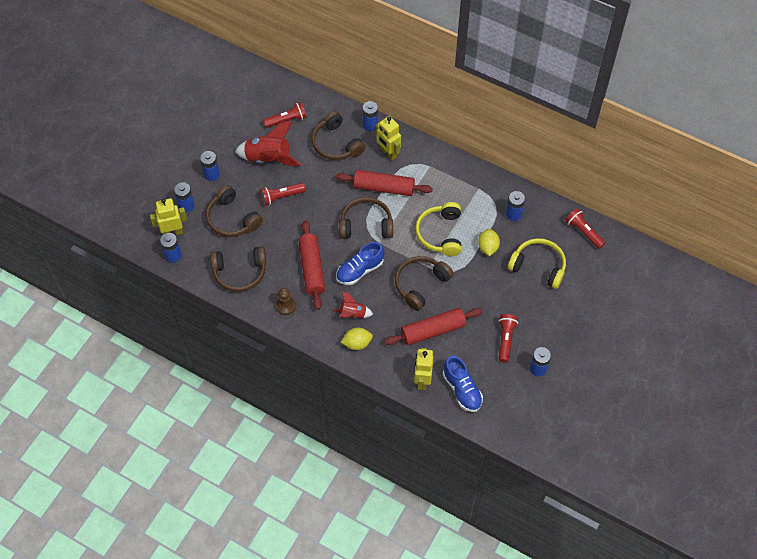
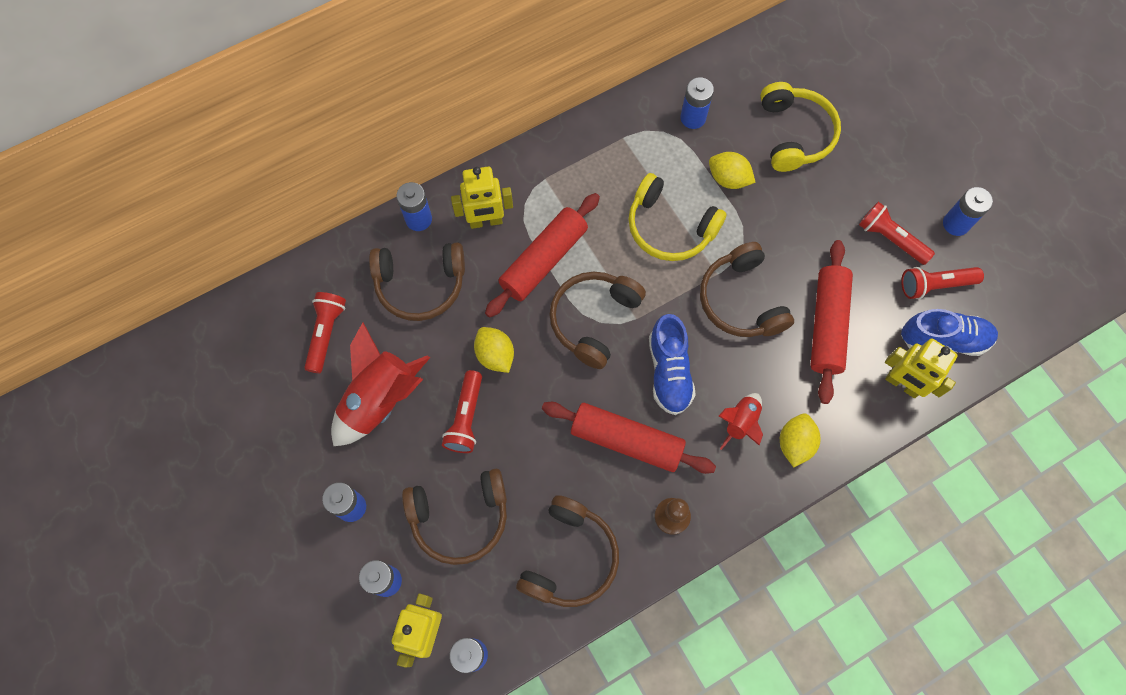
camera: 60 degrees left, 10 degrees up
(320, 193) = (495, 355): none -> yellow lemon
(538, 266) = (794, 134): yellow headphones -> yellow headphones turned 120 degrees clockwise
(583, 232) = (771, 51): red flashlight -> red flashlight (934, 285)

